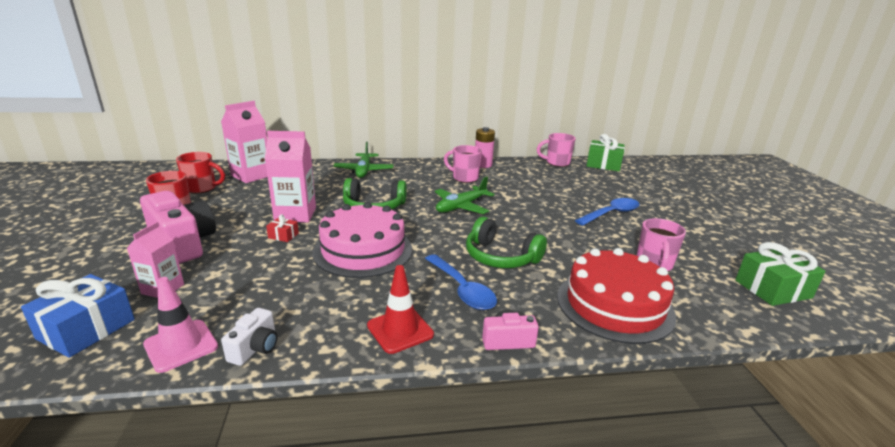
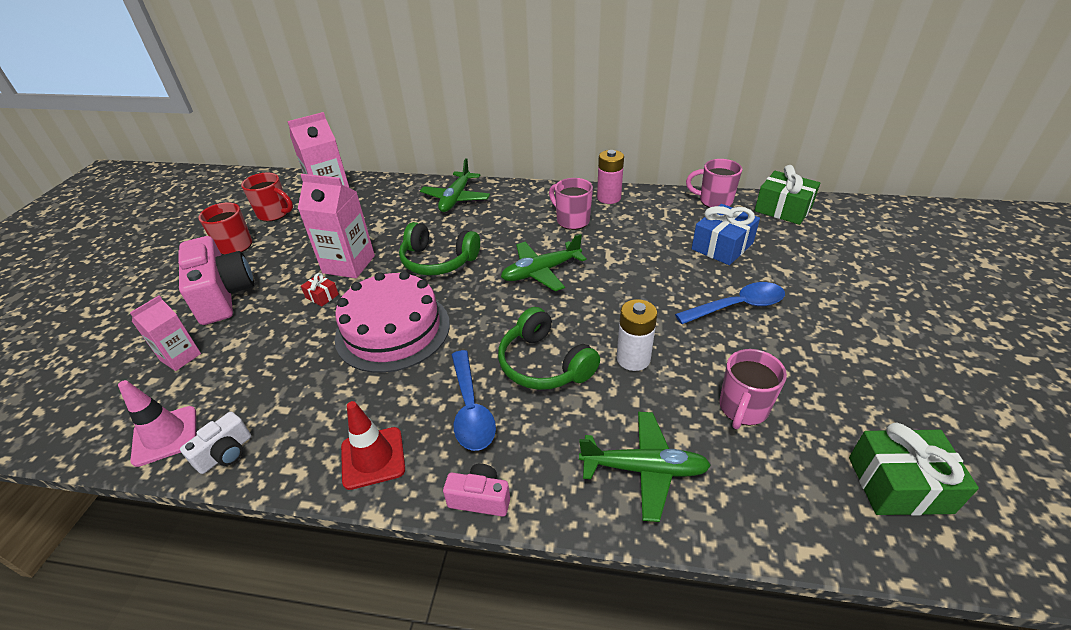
camera: 20 degrees right, 15 degrees up
(86, 329) = (100, 399): blue gift -> blue gift (722, 246)
(563, 247) = (633, 359): none -> white battery
(614, 305) = (644, 469): red cake -> green plane

